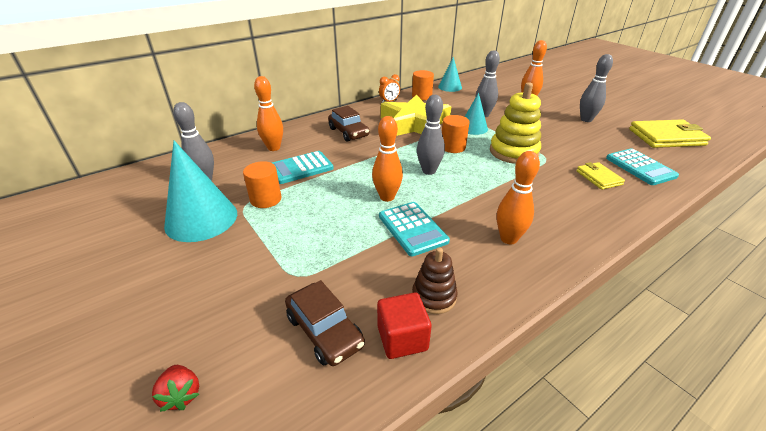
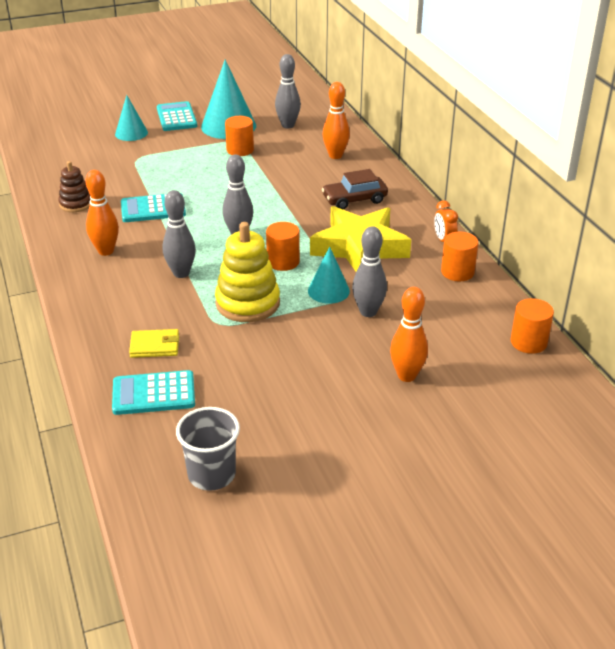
camera: 105 degrees right, 0 degrees up
(181, 395) = (76, 127): red strawberry -> none
(301, 168) = (285, 167): turquoise calculator -> turquoise calculator (176, 117)
(325, 331) = (82, 164): brown car -> none
(387, 197) = (206, 204): orange bowling pin -> none
(402, 338) = (54, 187): red cube -> none
(450, 87) = (495, 309): turquoise cone -> turquoise cone (131, 133)
(471, 80) = (528, 342): none -> orange cylinder
(586, 119) = (311, 413): grey bowling pin -> grey bowling pin (181, 273)
(666, 137) = (211, 474): yellow wallet -> grey cup

